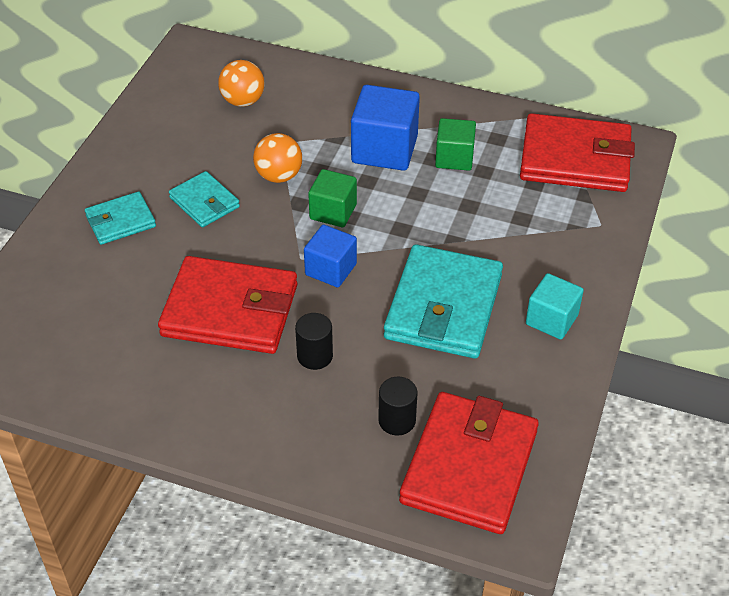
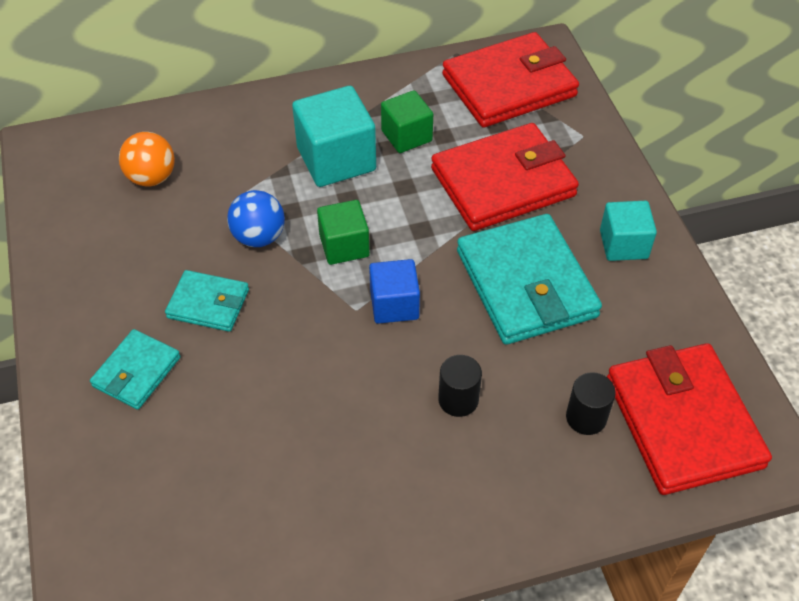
camera: 35 degrees left, 5 degrees up
(230, 310) = (337, 402): red wallet -> red wallet (503, 182)
(279, 176) = (259, 237): orange ball -> blue ball
(384, 149) = (336, 159): blue cube -> turquoise cube

